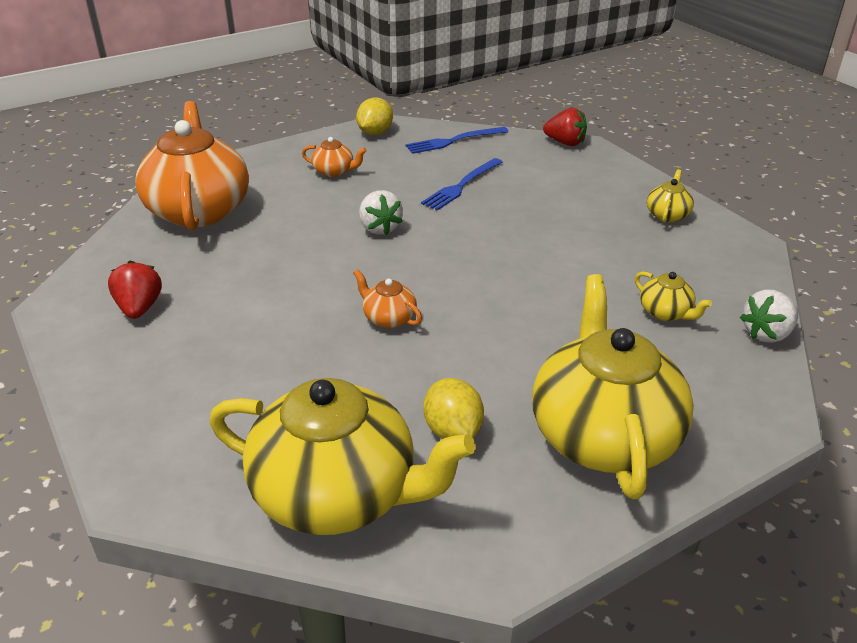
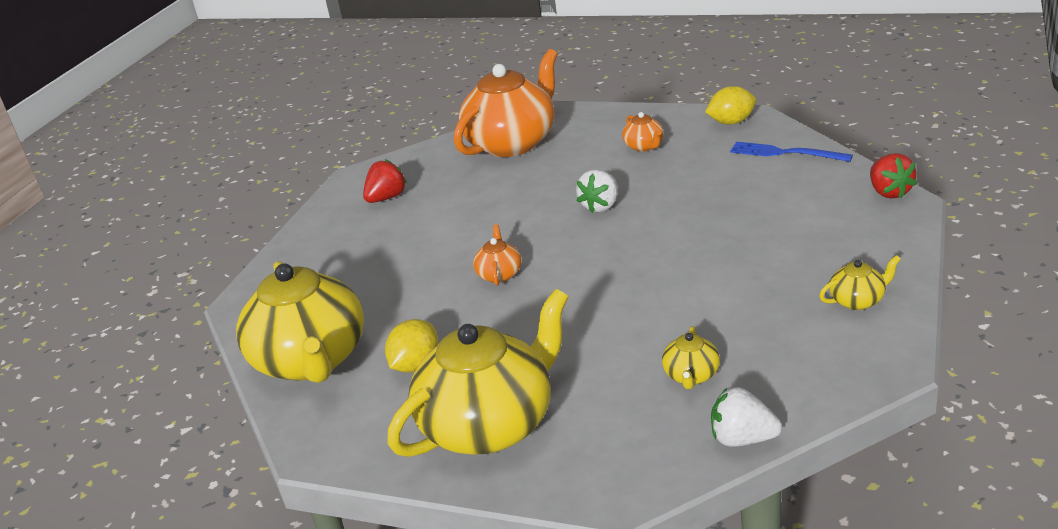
camera: 55 degrees right, 5 degrees down
(461, 185) = (720, 196): blue fork -> none

